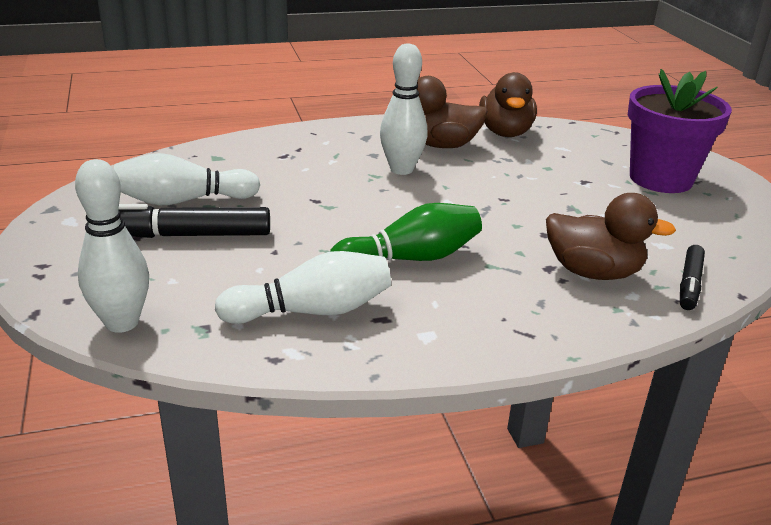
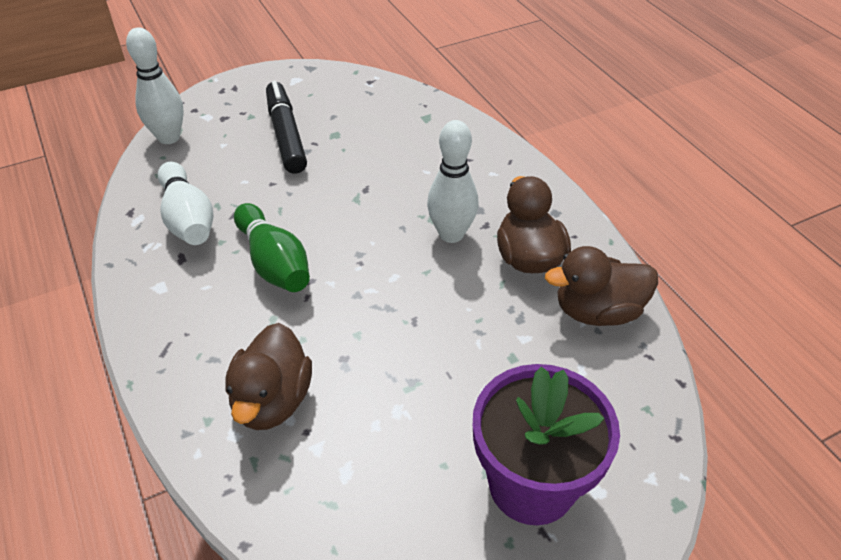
camera: 80 degrees right, 15 degrees up
(183, 201) = (340, 120): white bowling pin -> none
(689, 284) = (260, 491): black marker -> none

